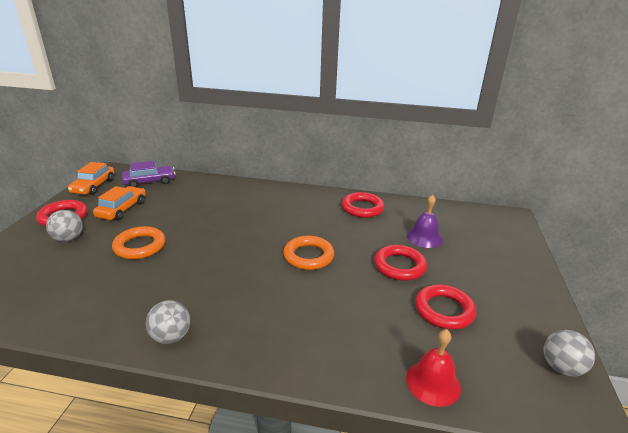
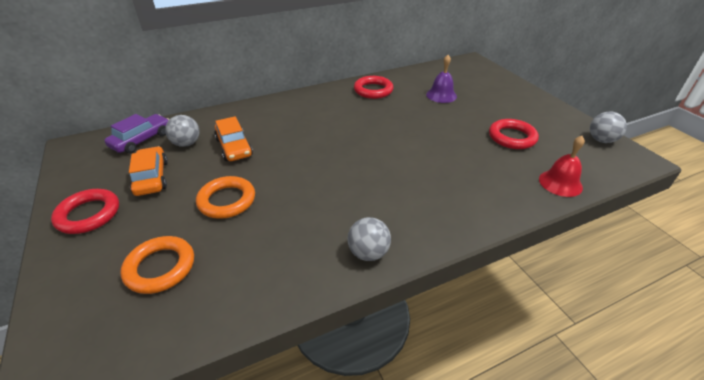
camera: 35 degrees left, 10 degrees up
(68, 239) = (133, 231): grey ball -> grey ball (186, 143)
(93, 186) = (76, 169): orange car -> orange car (234, 147)
(308, 256) = (384, 142): orange ring -> orange ring (160, 267)
(399, 266) = (452, 121): red ring -> none

